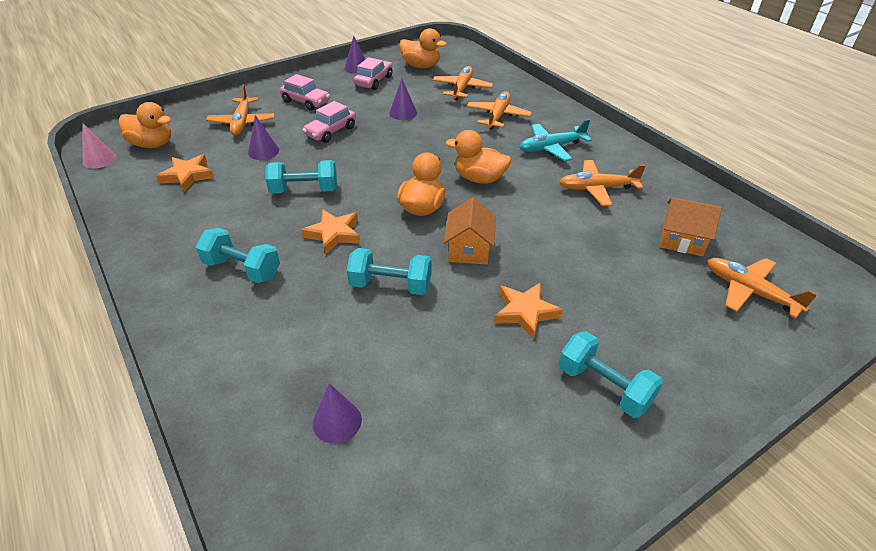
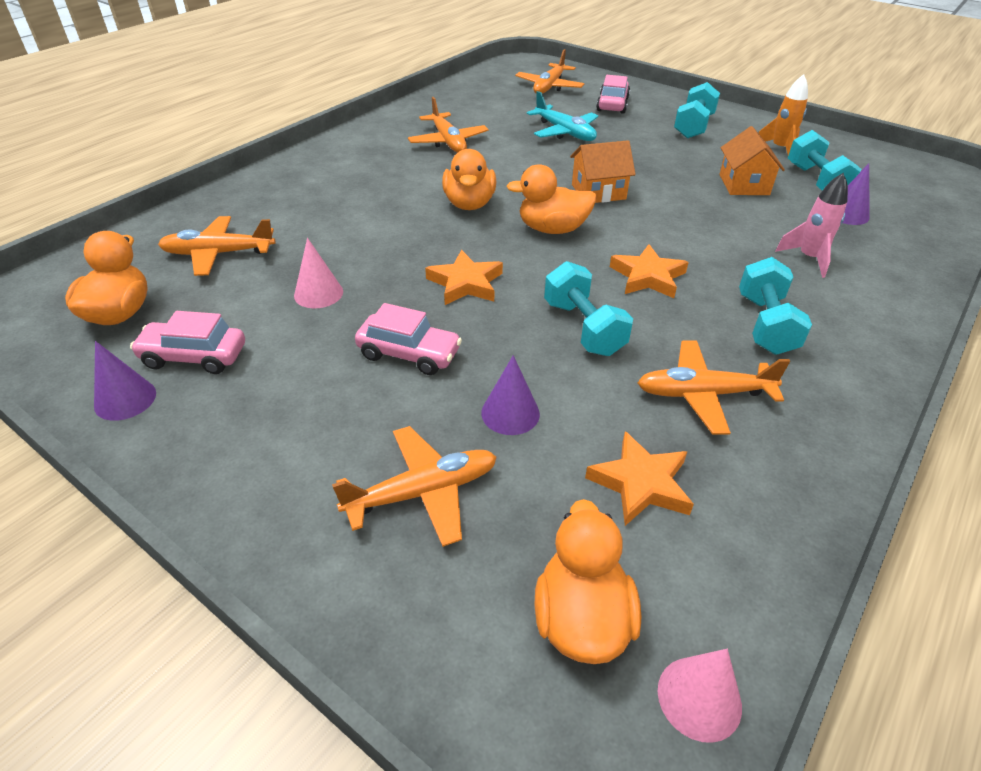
camera: 110 degrees left, 0 degrees up
(291, 339) = (808, 258): none -> pink rocket
(306, 102) = (303, 425): pink car -> pink car (612, 104)
(391, 285) = (688, 222): turquoise dumbbell -> turquoise dumbbell (816, 181)
(403, 113) = (318, 293): purple cone -> pink cone
(498, 116) = (306, 212): orange plane -> orange plane (703, 394)
(513, 450) = (779, 149): none -> orange rocket
(525, 312) = (653, 158): orange star -> orange star (465, 283)
(551, 148) = (377, 170): turquoise plane -> turquoise plane (565, 132)
(682, 240) = (504, 107): orange house -> orange house (744, 185)

